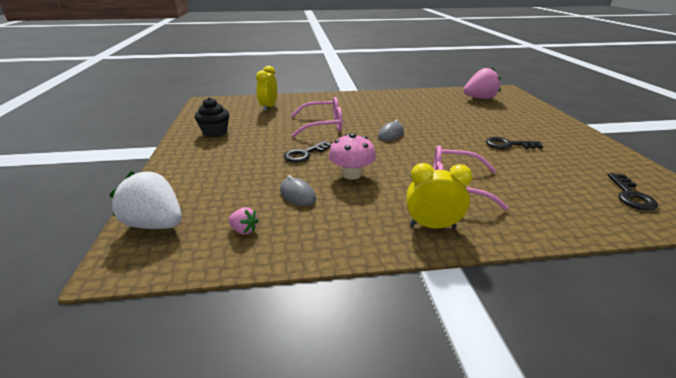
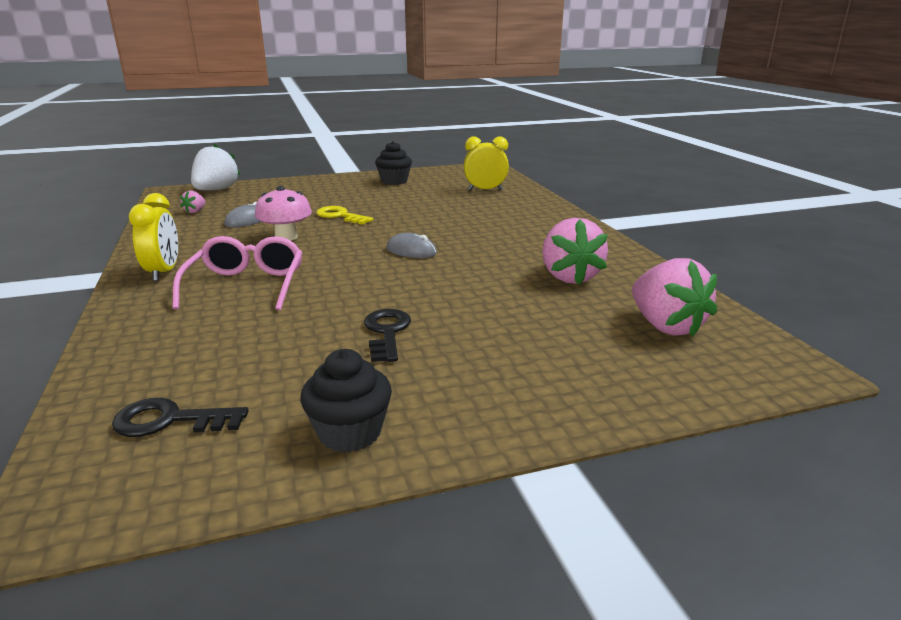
camera: 80 degrees right, 5 degrees down
(305, 154) = (340, 216): black key -> yellow key
(322, 125) = (431, 217): pink glasses -> none
(430, 105) = (569, 277): none -> pink strawberry
(602, 154) = (350, 432): none -> black cupcake

